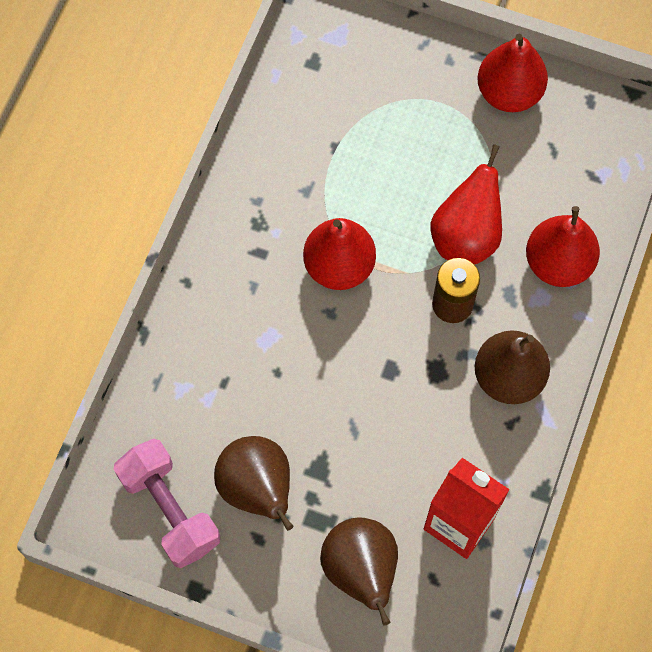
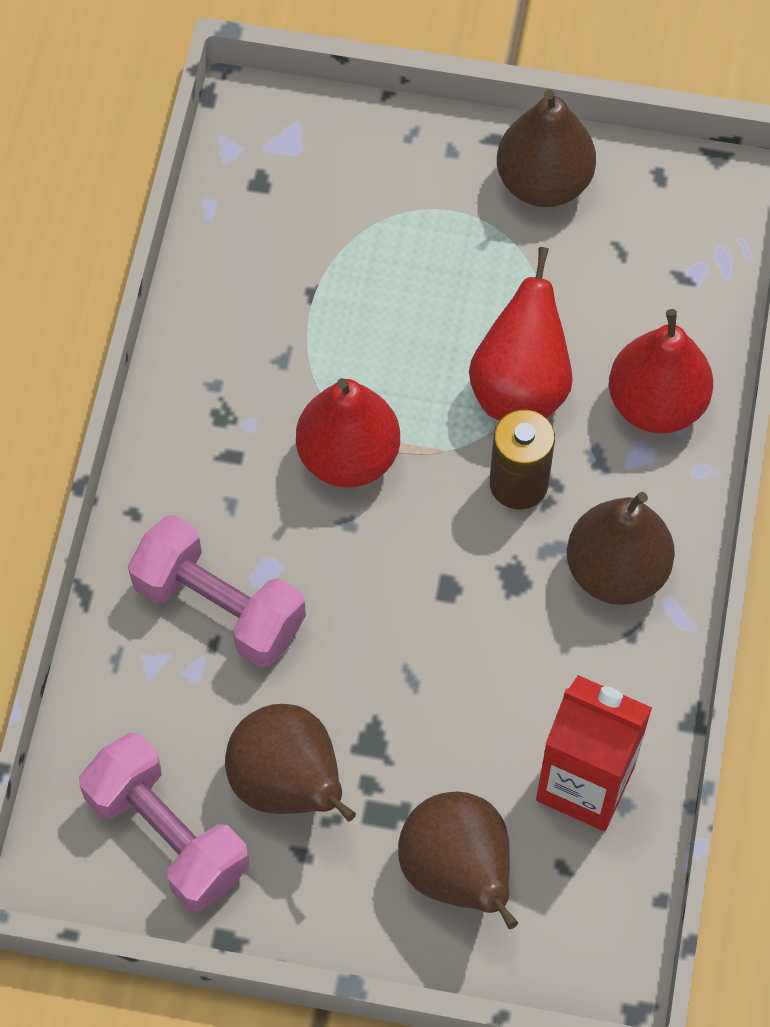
camera: 10 degrees left, 5 degrees down
(232, 357) = (219, 607): none -> pink dumbbell
(509, 93) = (543, 183): red pear -> brown pear

